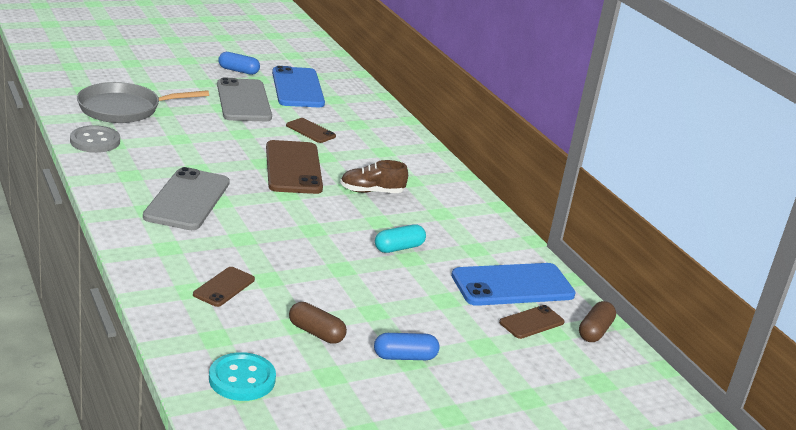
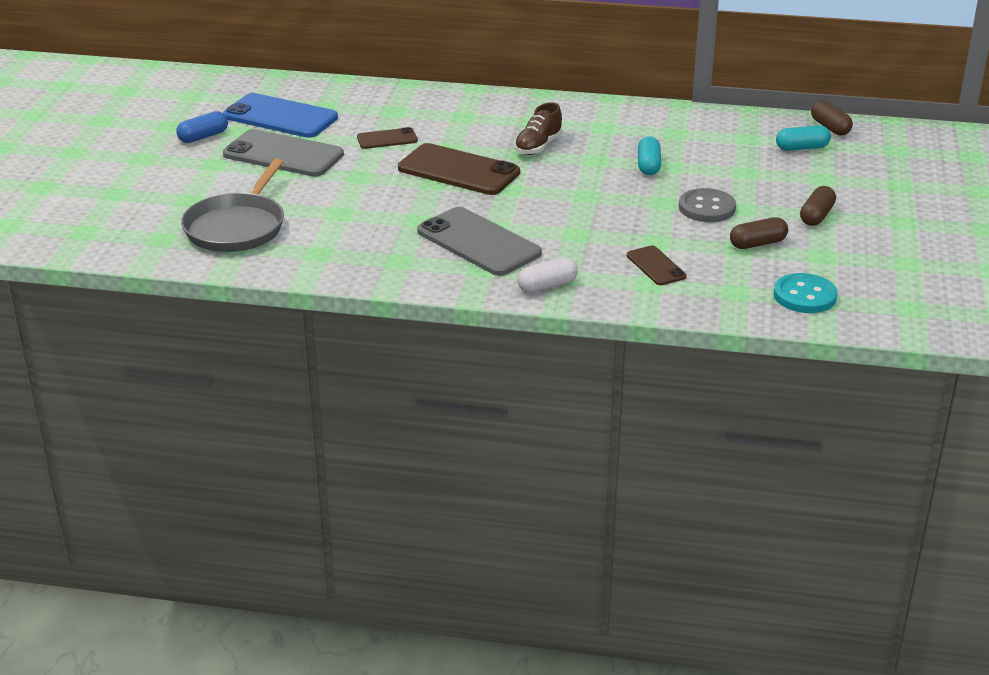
camera: 50 degrees left, 5 degrees up
(95, 141) = (303, 262): grey button -> grey button (707, 208)
(145, 243) = (547, 286): none -> white capsule
(405, 357) = (816, 216): blue capsule -> brown capsule
(512, 285) = (743, 137): blue phone -> none
(531, 322) = (802, 148): brown phone -> turquoise capsule

